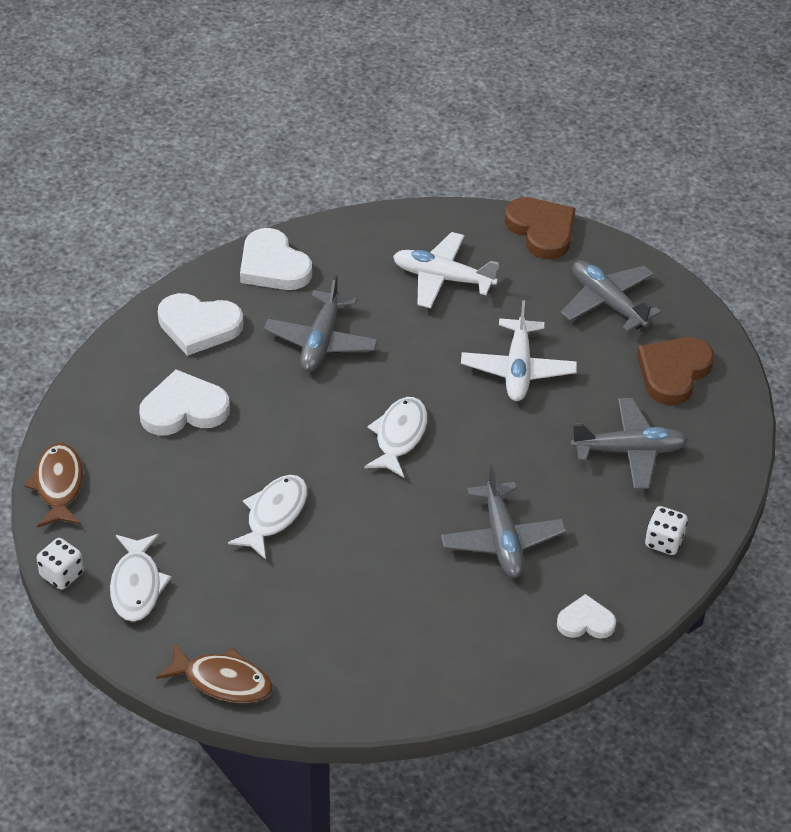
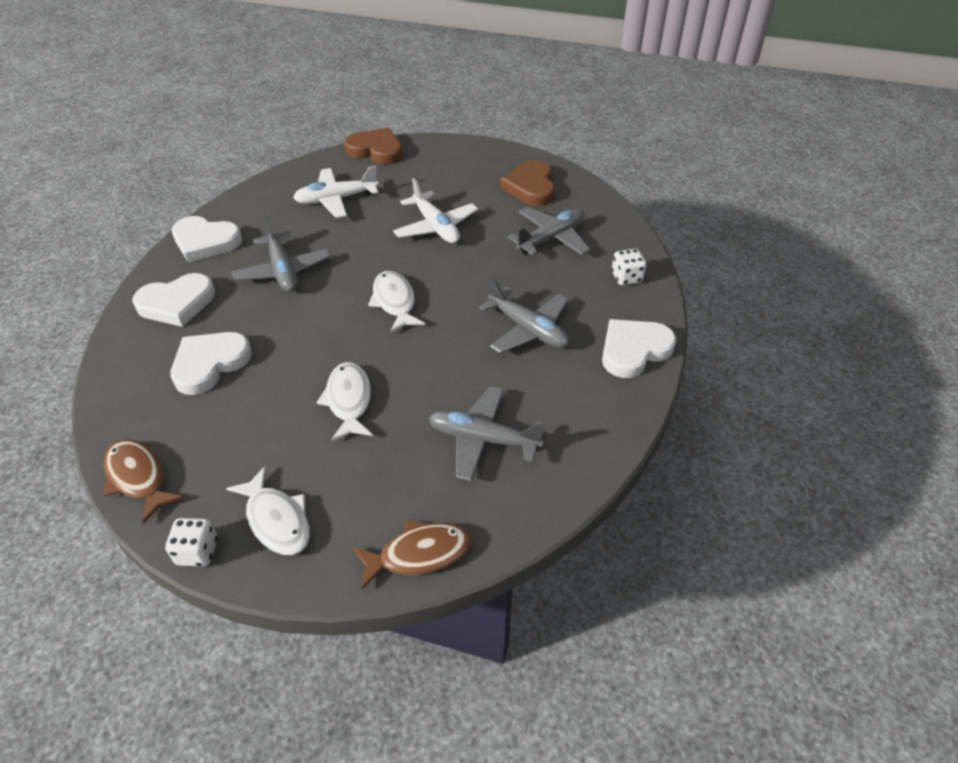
camera: 35 degrees left, 0 degrees up
(585, 622) = (634, 350): white heart -> white heart, size x1.67
(607, 302) = (454, 169): grey plane -> grey plane (483, 439)

